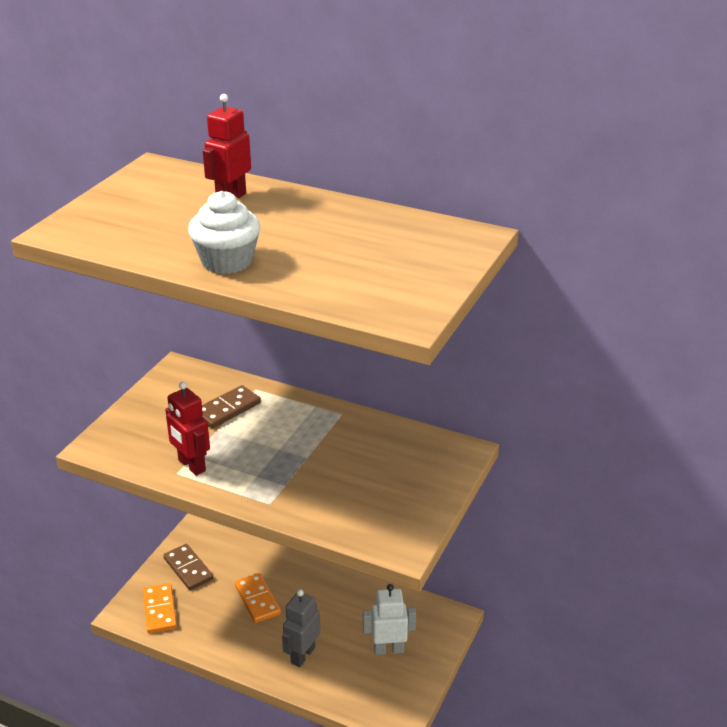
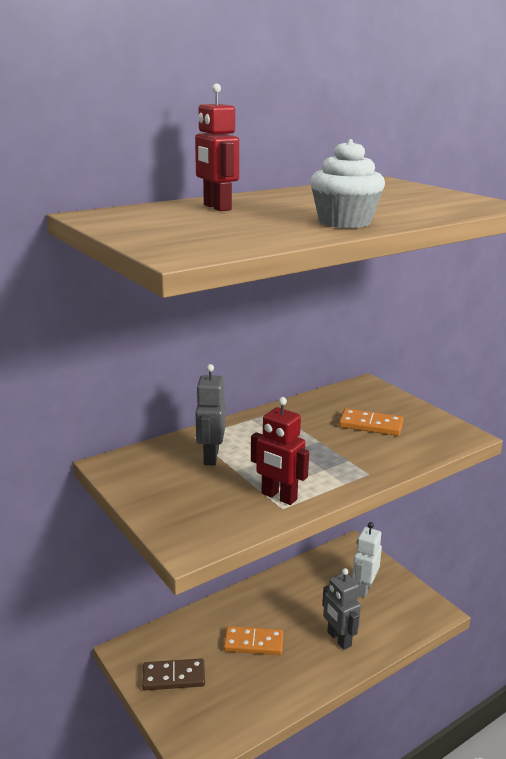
camera: 60 degrees left, 10 degrees down
(159, 610) = (212, 719): orange domino -> orange domino (370, 425)
(191, 466) = (278, 497): red robot -> red robot turned 45 degrees clockwise
(227, 409) = (210, 457): brown domino -> grey robot

